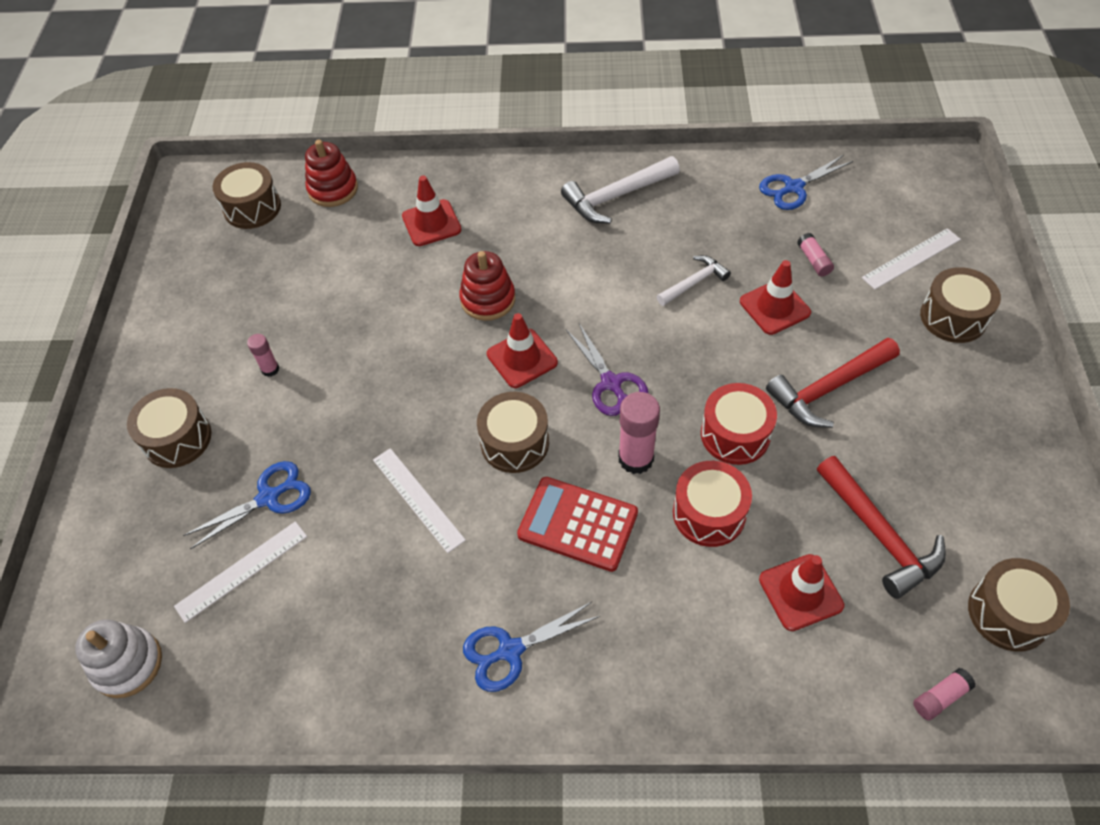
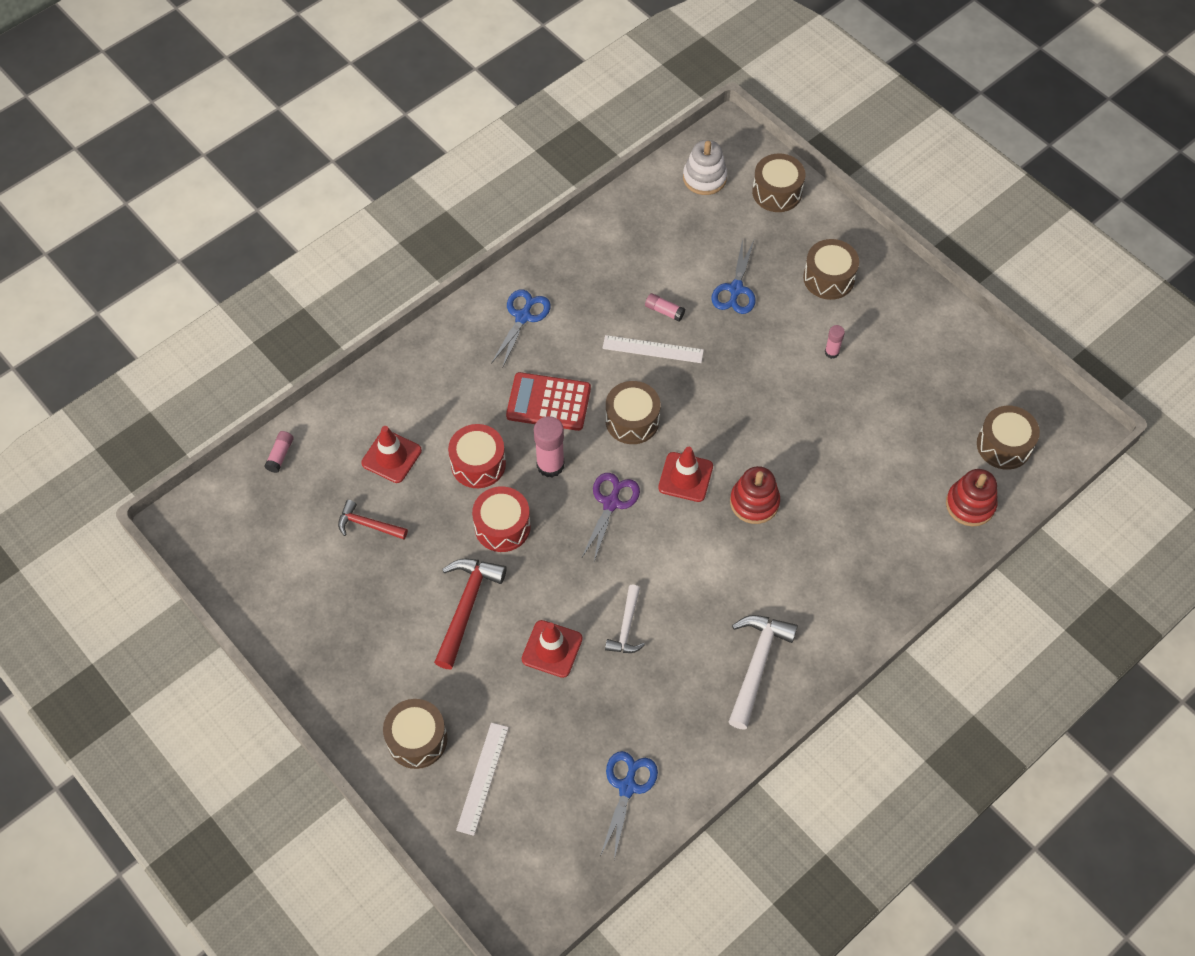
camera: 135 degrees right, 5 degrees up
(242, 570) = (703, 249): white ruler -> none
(431, 223) = (864, 532): red traffic cone -> none
(577, 524) = (548, 402): red calculator -> red calculator turned 150 degrees counterclockwise
(611, 383) = (611, 503): purple scissors -> purple scissors turned 90 degrees clockwise
(813, 260) = (555, 717): pink glue stick -> pink glue stick (664, 311)
(879, 534) = (368, 525): red hammer -> red hammer, size x0.61
(1008, 613) = (265, 530): brown drum -> brown drum (777, 192)

